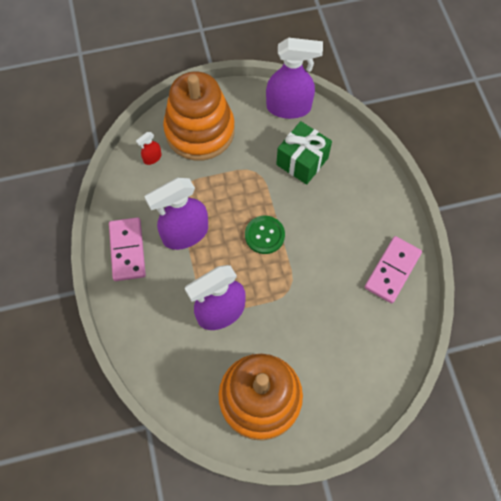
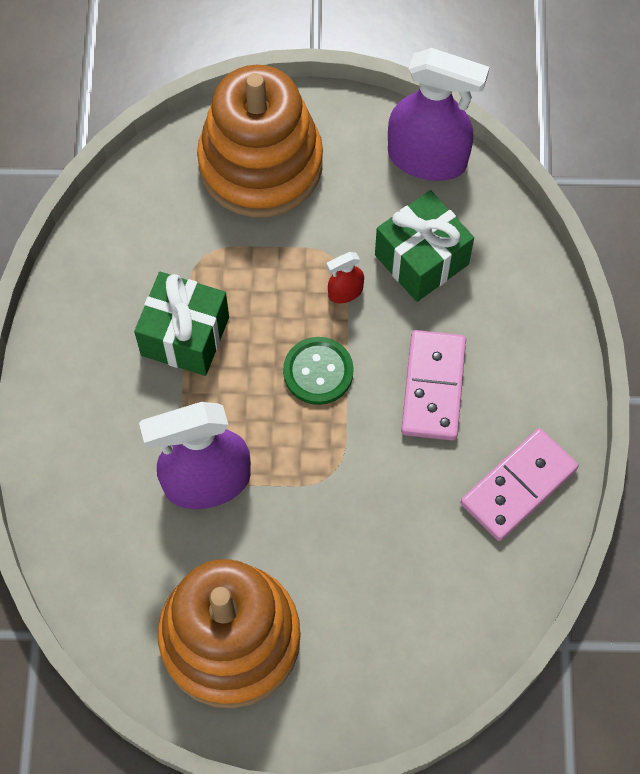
camera: 15 degrees right, 0 degrees up
(127, 250) = (82, 340): pink domino -> pink domino (433, 387)
(152, 158) = (166, 193): red spray bottle -> red spray bottle (345, 292)
(185, 234) = (185, 336): purple spray bottle -> green gift

